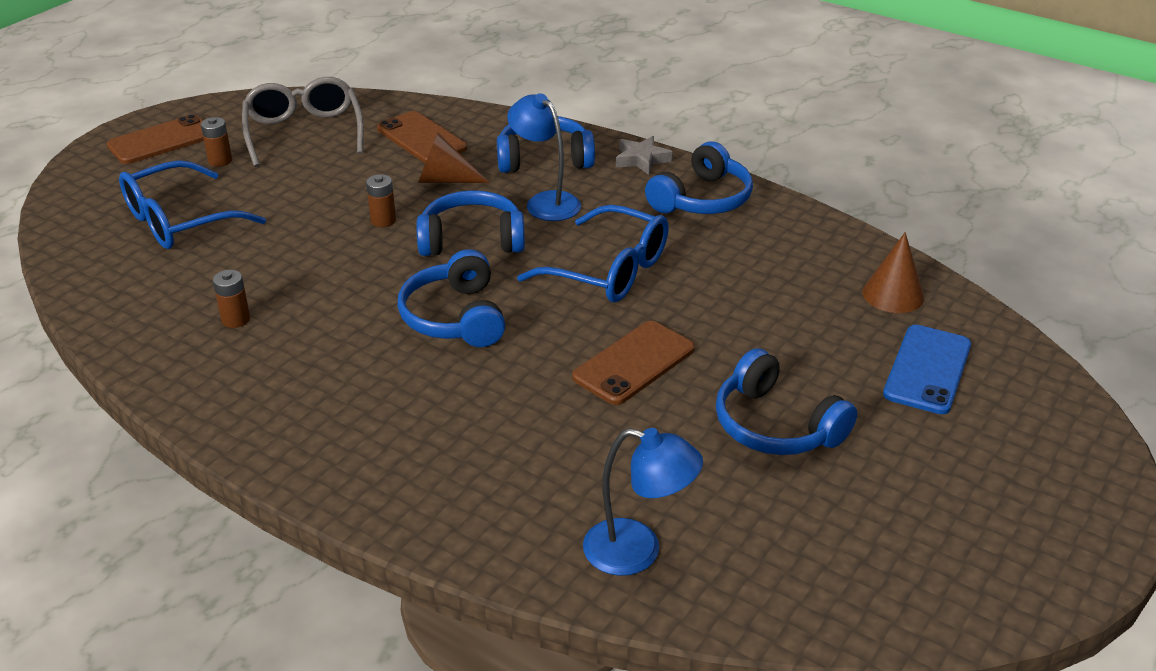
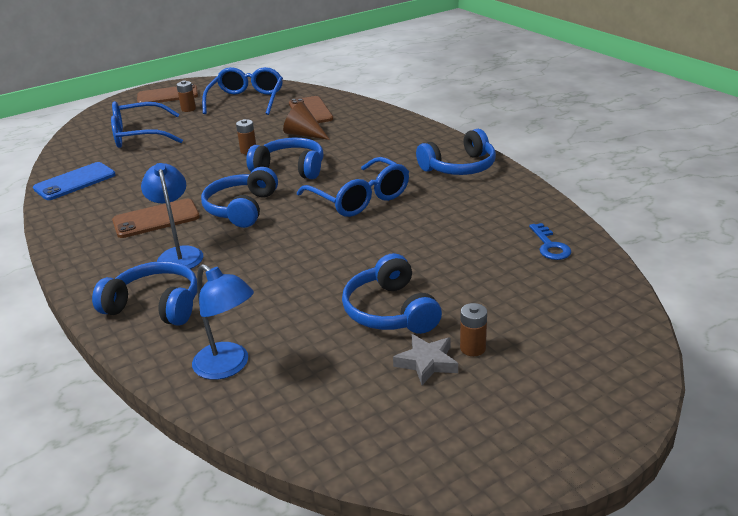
camera: 25 degrees right, 5 degrees down
(236, 319) = (121, 189): brown battery -> brown battery (472, 348)
(304, 132) = (247, 100): grey glasses -> blue glasses
(544, 158) = (375, 131): blue headphones -> blue headphones (155, 305)
(545, 202) = (354, 154): blue lamp -> blue lamp (179, 254)
(634, 363) = (328, 254): brown phone -> brown phone (156, 219)
(642, 159) = (438, 139): grey star -> grey star (427, 362)
(893, 294) = (550, 246): brown cone -> blue key
(927, 370) = (536, 299): blue phone -> blue phone (75, 182)

